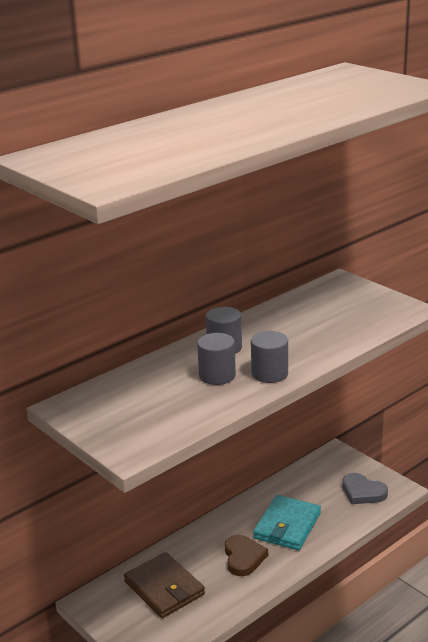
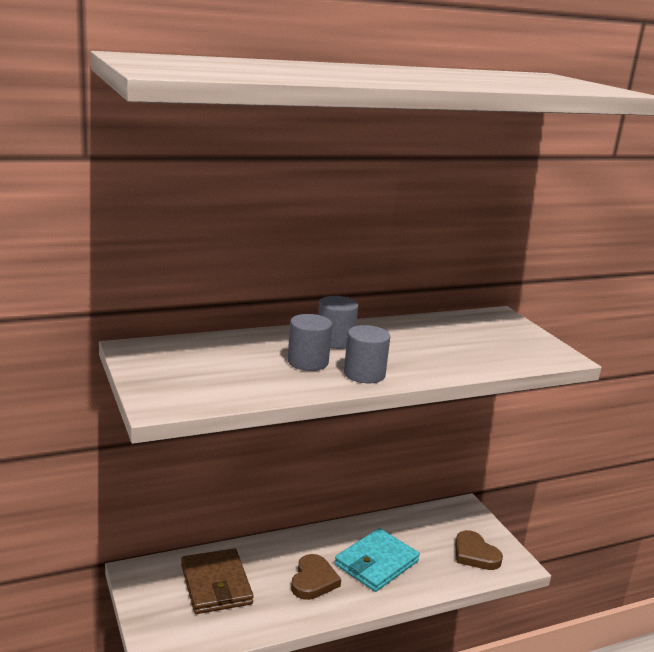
camera: 15 degrees right, 5 degrees down
(363, 492) = (475, 554): grey heart -> brown heart

